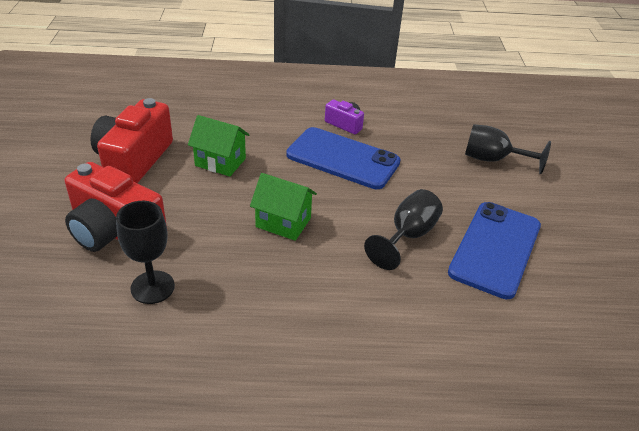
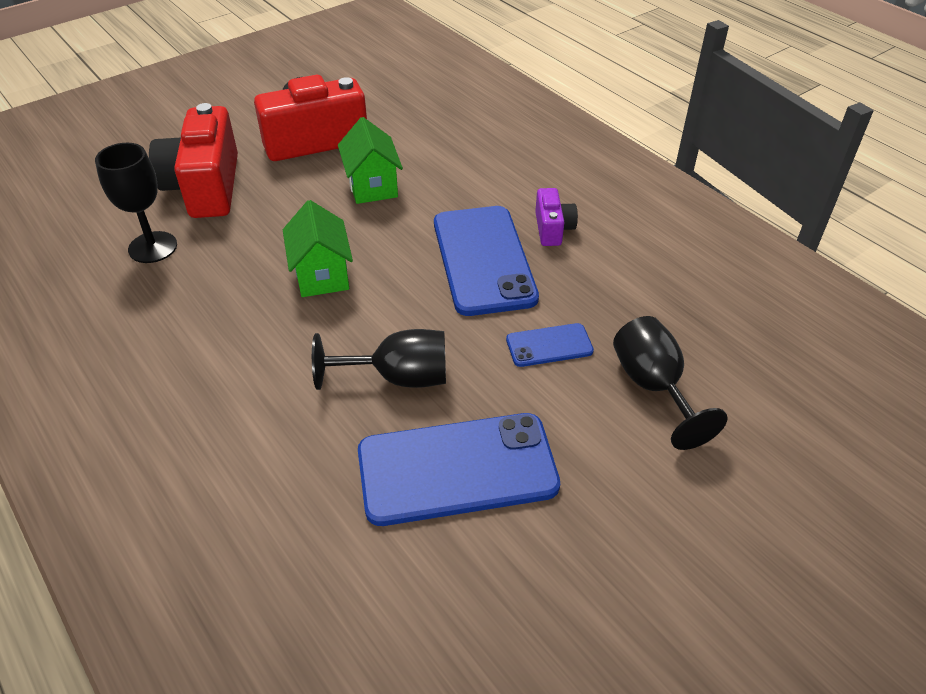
camera: 55 degrees right, 5 degrees up
(434, 173) = (549, 345): none -> blue phone

